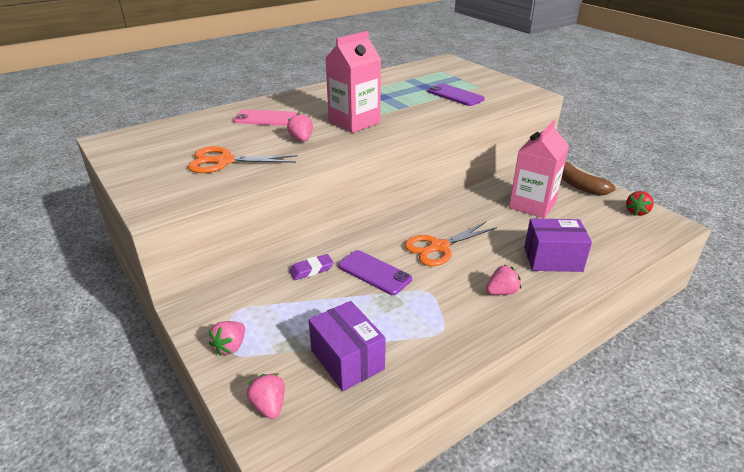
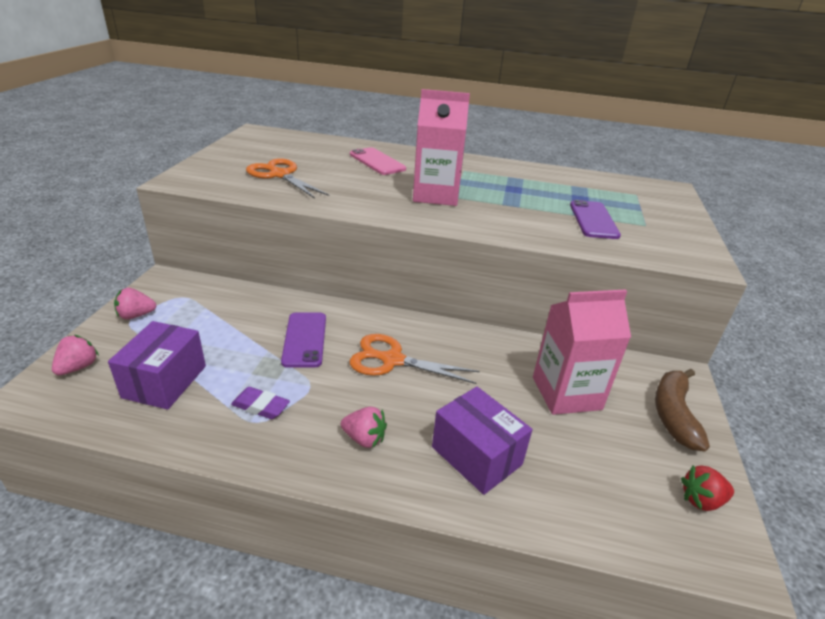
camera: 45 degrees right, 0 degrees up
(301, 139) = (363, 187): pink strawberry -> none
(311, 270) = (271, 305): purple eraser -> purple eraser (261, 406)

